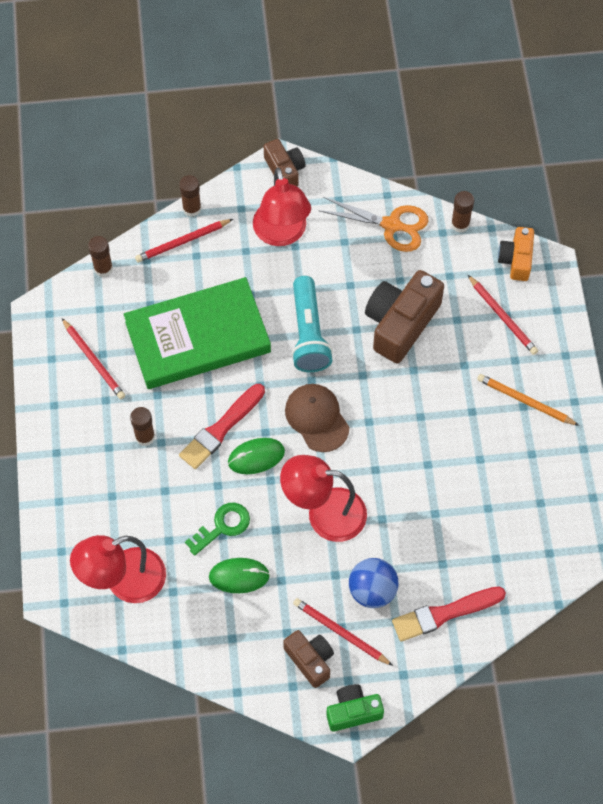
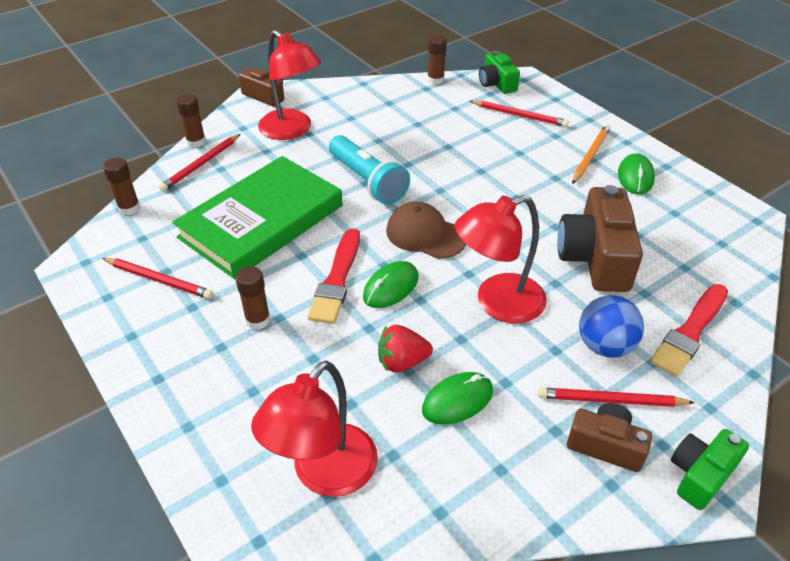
camera: 30 degrees left, 20 degrees down
(222, 526) = (402, 362): green key -> red strawberry
(392, 225) = (382, 97): orange scissors -> none
(401, 323) = (442, 147): brown camera -> brown camera (595, 257)
(516, 259) = (497, 83): orange camera -> green camera
(525, 401) = (590, 155): orange pencil -> orange pencil turned 120 degrees clockwise
(543, 447) = (635, 177): none -> green mouse

